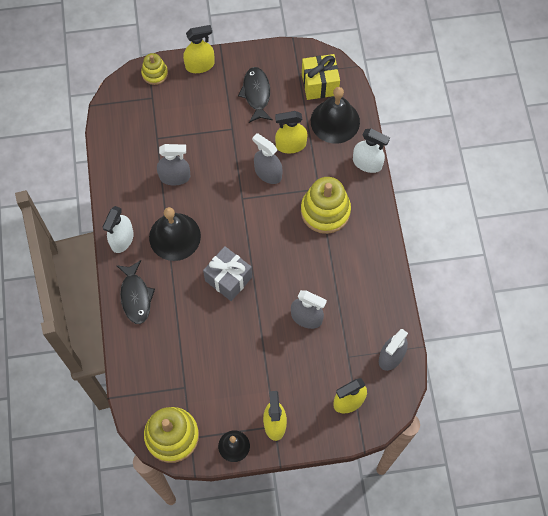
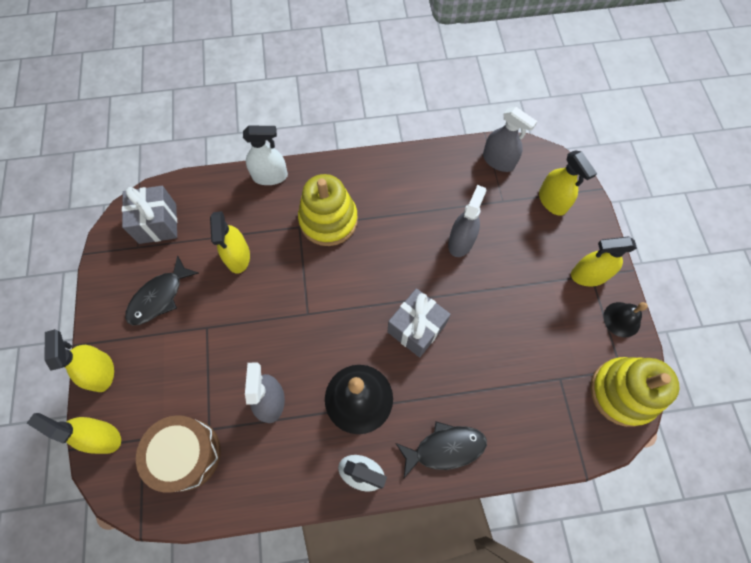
camera: 90 degrees left, 0 degrees up
(140, 126) = (186, 454): none -> brown drum
(155, 73) = (102, 437): yellow stacking toy -> yellow spray bottle
(256, 94) = (159, 297): black fish -> black fish turned 45 degrees counterclockwise
(268, 173) = (274, 283): grey spray bottle -> none
(319, 84) = (157, 223): yellow gift -> grey gift
(335, 121) = (211, 208): black bell -> none
(367, 163) = (270, 176): white spray bottle -> white spray bottle turned 60 degrees clockwise

